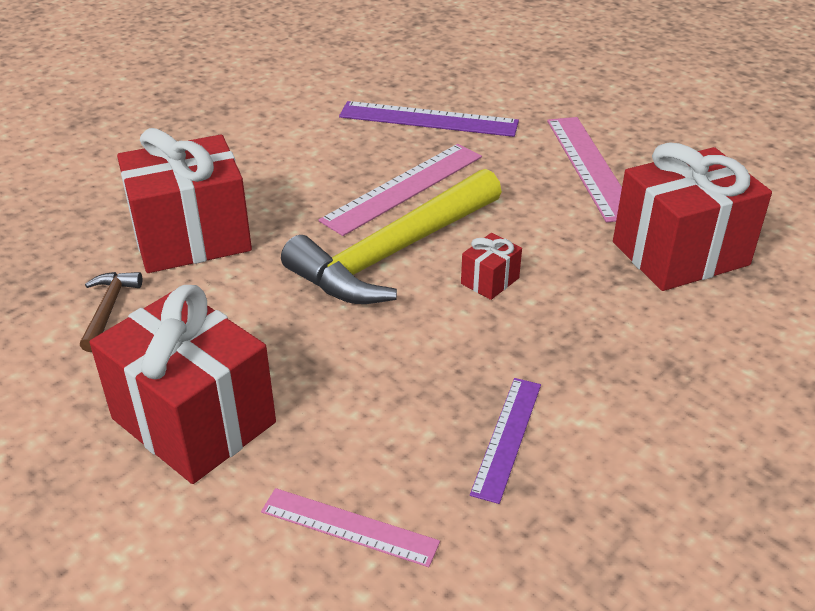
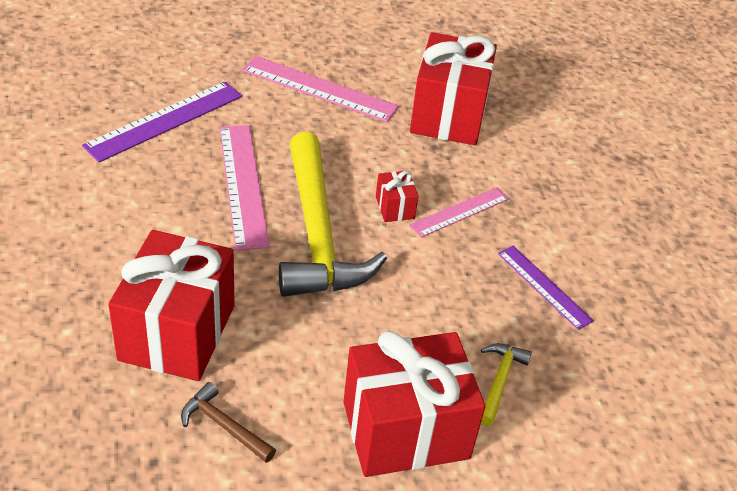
camera: 60 degrees left, 5 degrees up
(323, 461) = (499, 381): none -> yellow hammer
(349, 527) = (564, 397): pink ruler -> pink ruler (460, 212)

